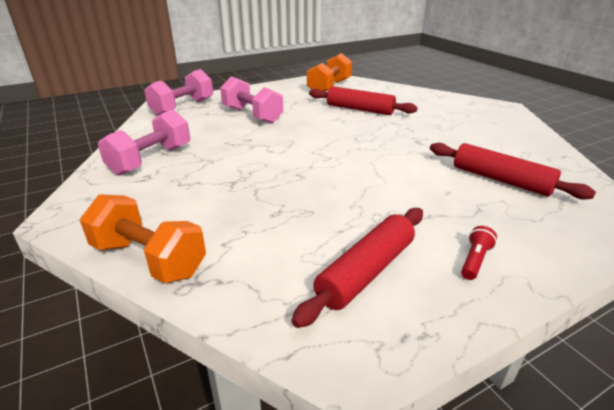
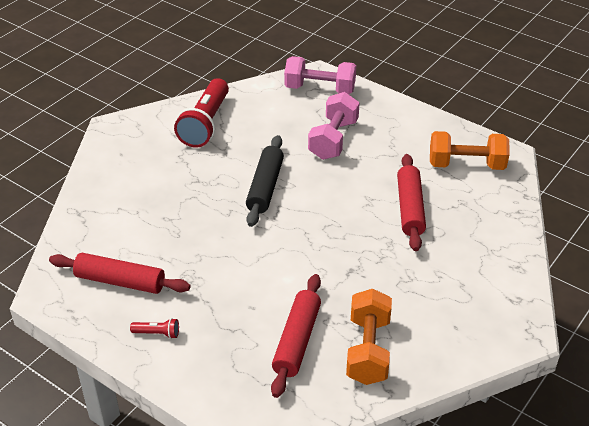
camera: 65 degrees right, 10 degrees up
(149, 259) = (89, 184): orange dumbbell -> orange dumbbell (368, 350)
(151, 160) = (205, 124): pink dumbbell -> red flashlight
(281, 152) = (265, 187): none -> black rolling pin

